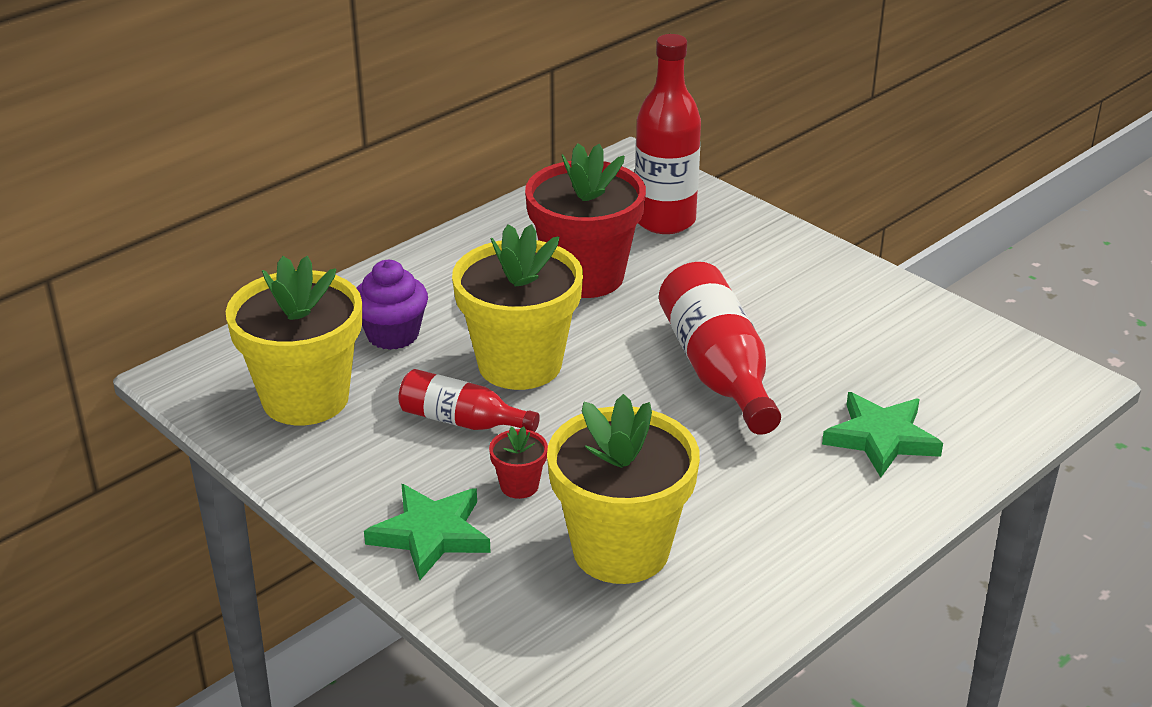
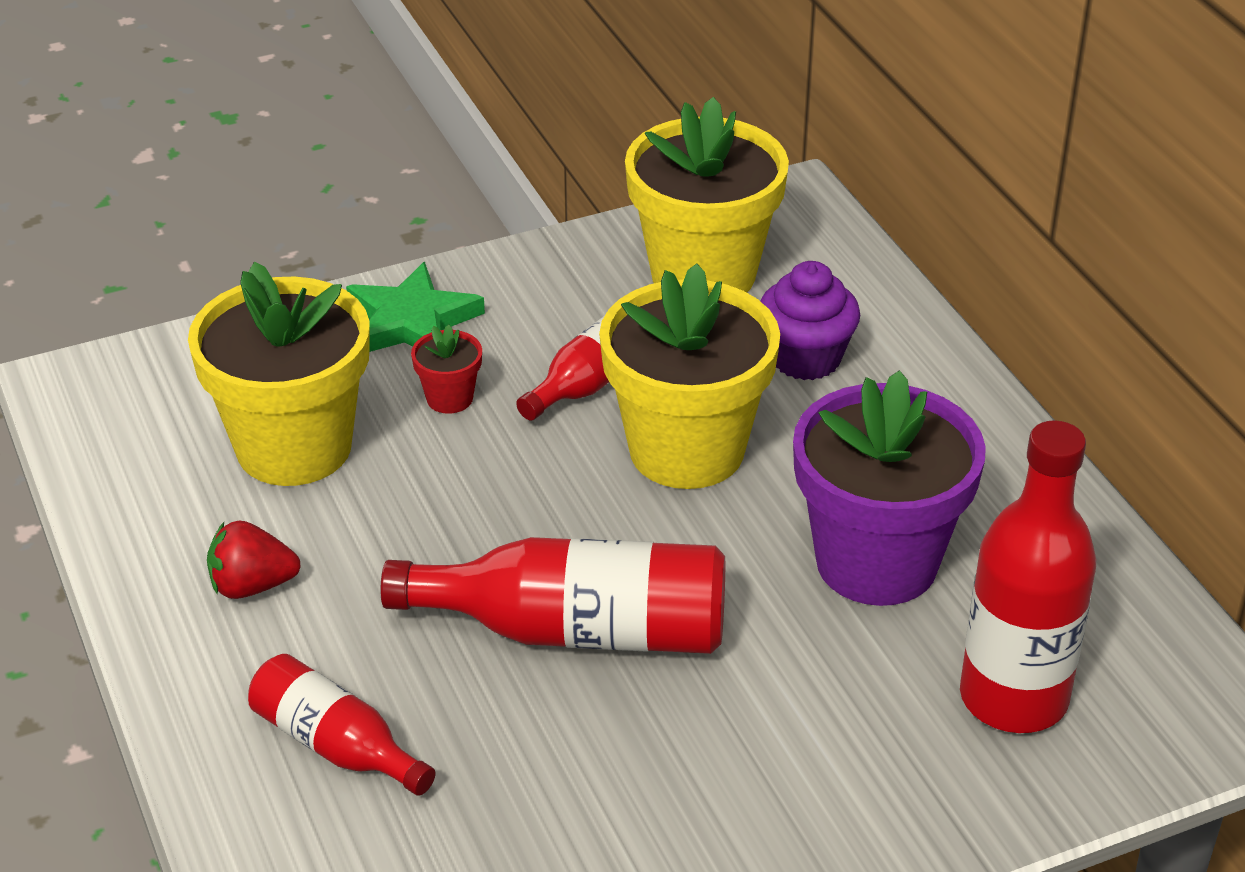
camera: 110 degrees right, 5 degrees up
(585, 276) = (876, 562): red flower pot -> purple flower pot
(777, 521) = (252, 586): none -> red strawberry
(881, 438) = (336, 745): green star -> red bottle

